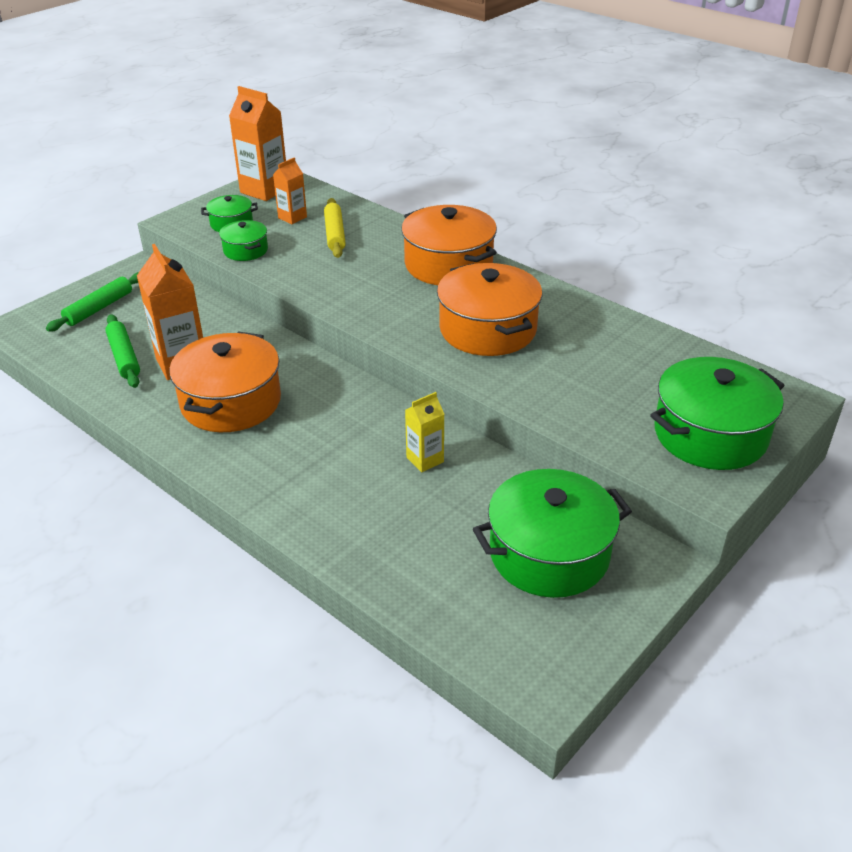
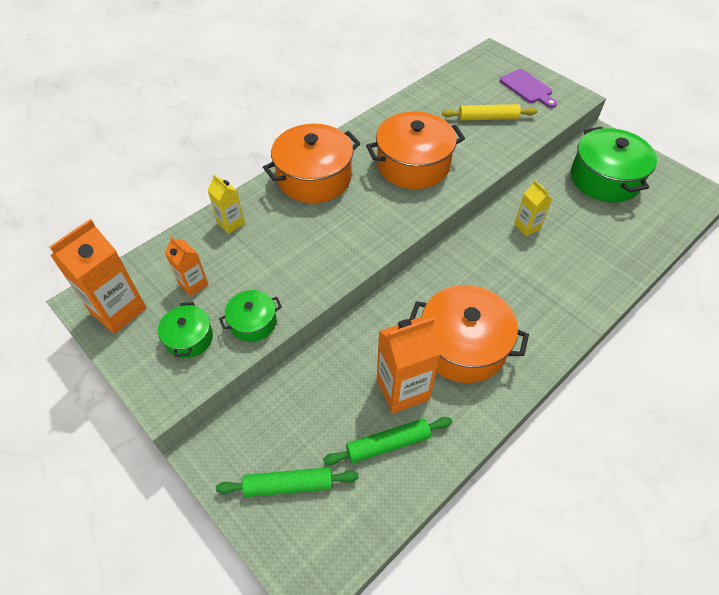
camera: 85 degrees left, 15 degrees up
(99, 308) = (288, 485): green rolling pin -> green rolling pin turned 45 degrees counterclockwise
(335, 234) = (239, 250): yellow rolling pin -> yellow rolling pin (488, 118)
(371, 226) = (231, 223): none -> yellow carton
(710, 434) = (527, 88): green pot -> purple cutting board

